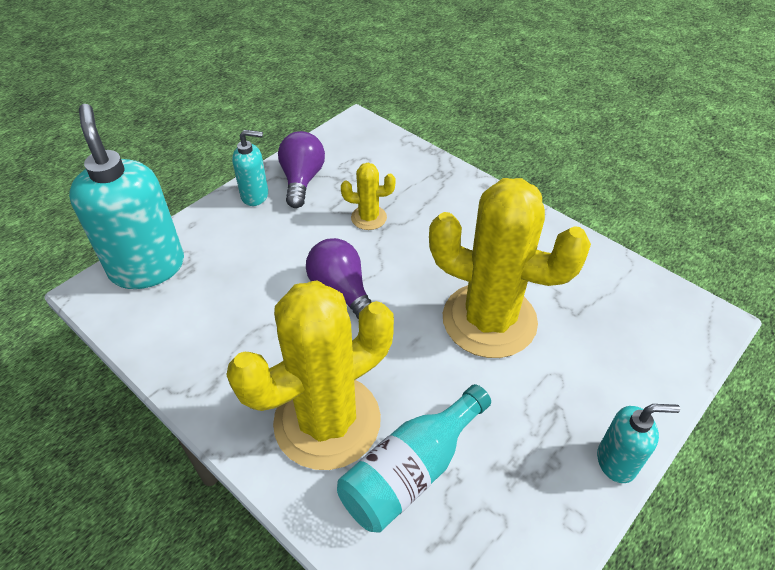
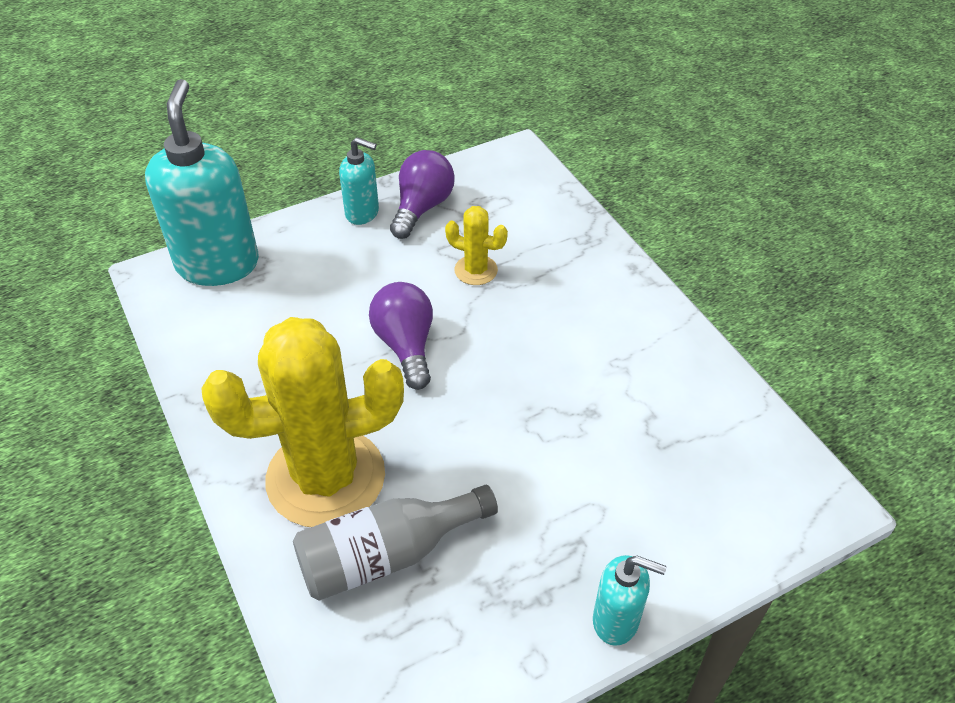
camera: 20 degrees right, 0 degrees up
(411, 471) = (387, 555): turquoise bottle -> grey bottle
(489, 320) = (554, 424): yellow cactus -> none

